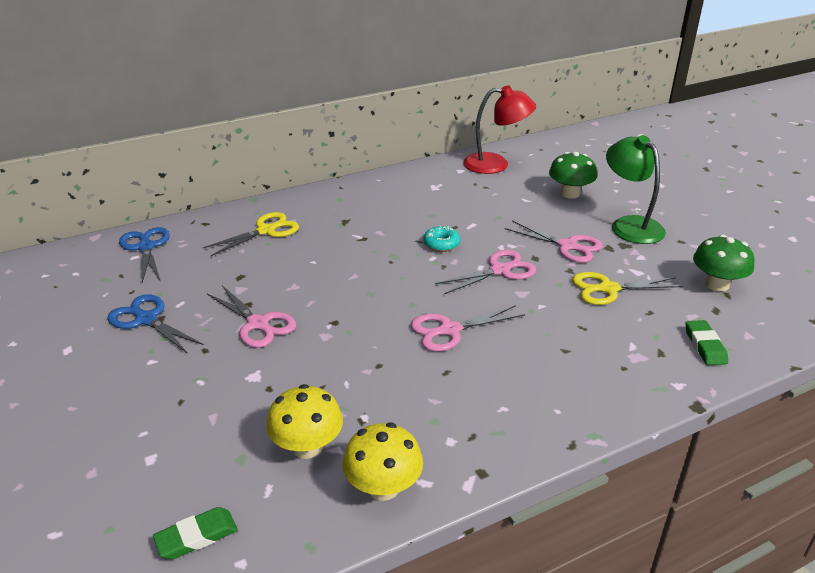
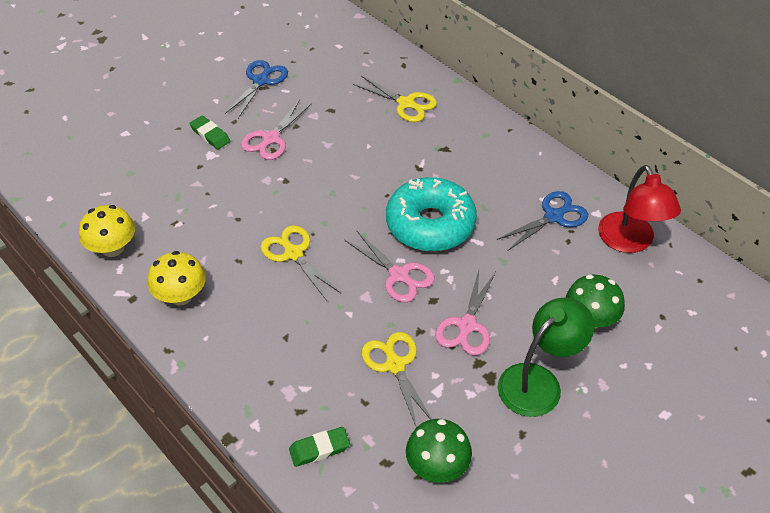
camera: 75 degrees right, 15 degrees up
(146, 247) = (354, 46): blue scissors -> blue scissors (554, 216)
(196, 536) = (66, 173): green eraser -> green eraser (210, 135)
(307, 447) = (144, 201): yellow mushroom -> yellow mushroom (181, 296)
(441, 244) = (430, 224): turquoise donut -> turquoise donut, size x2.39
(449, 330) = (293, 253): pink scissors -> yellow scissors

